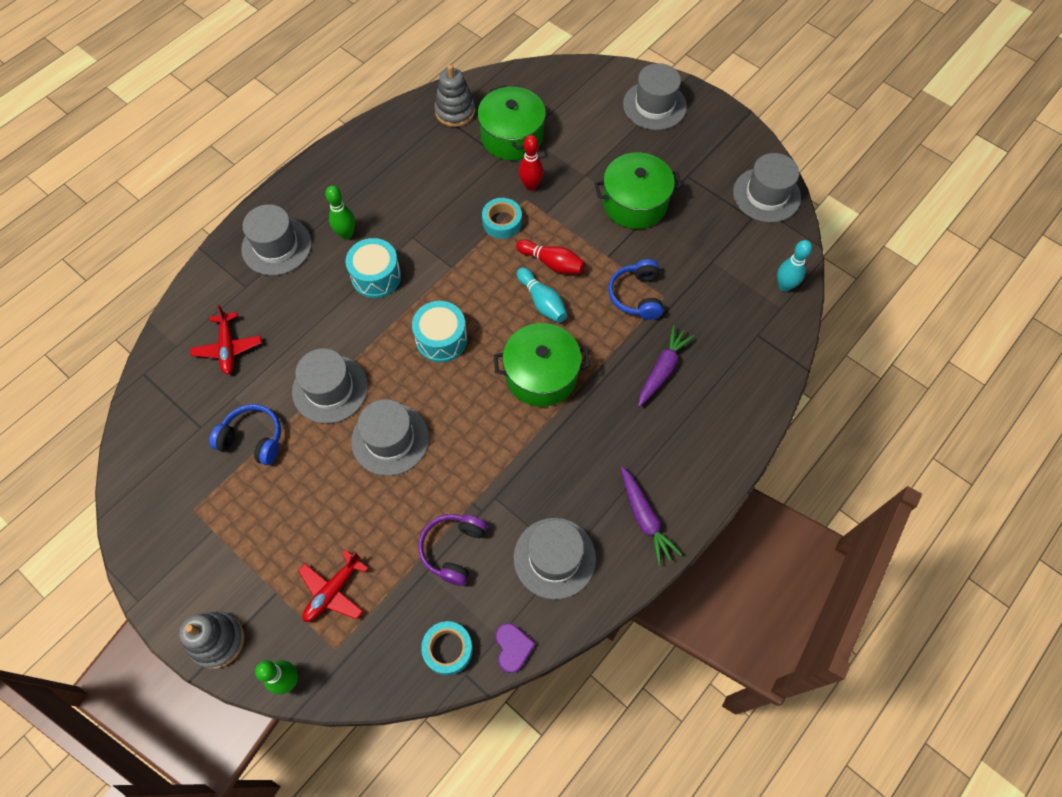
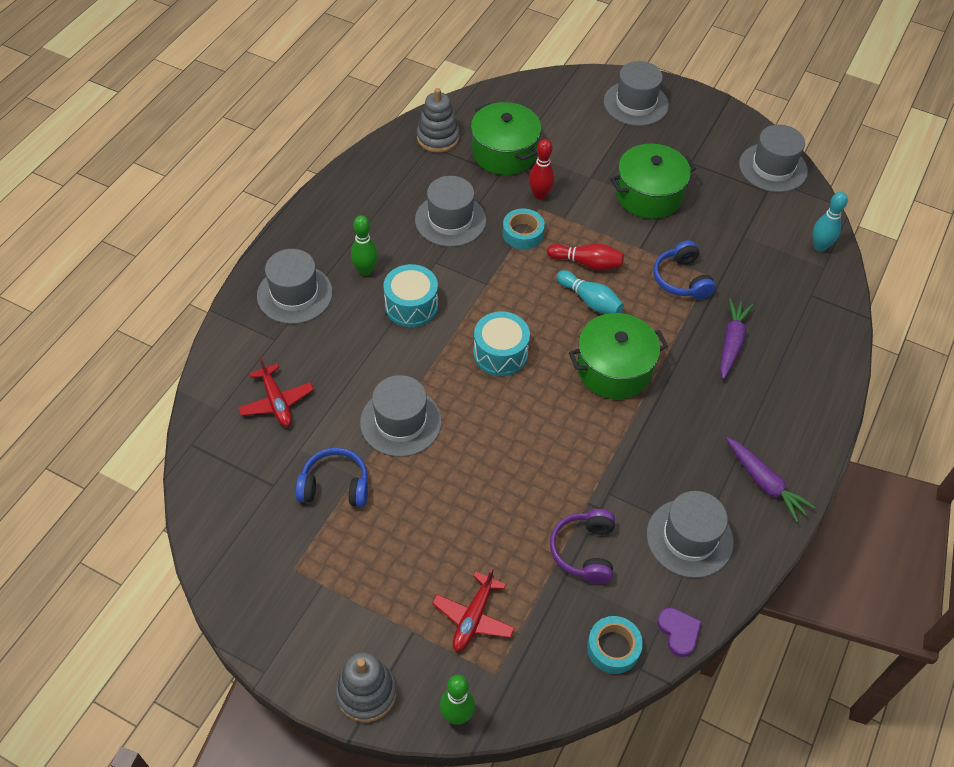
camera: 15 degrees left, 10 degrees down
(390, 439) = (481, 458): grey hat -> grey hat (450, 220)

